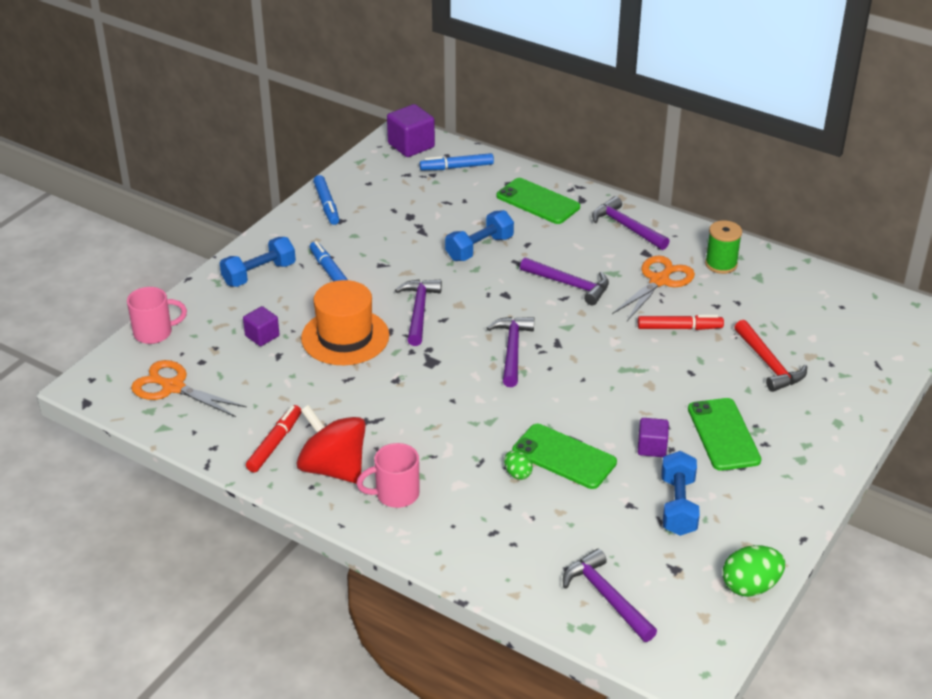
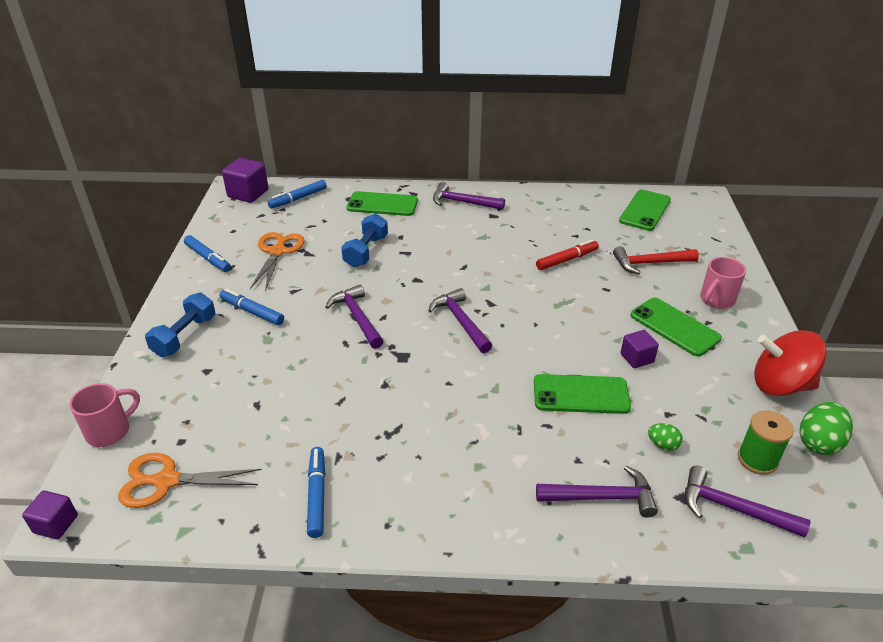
camera: 30 degrees left, 0 degrees up
(262, 336) = (227, 392): purple cube -> purple cube (56, 524)
(274, 443) = (316, 495): red marker -> blue marker
(333, 468) = (394, 495): red spinning top -> red spinning top (780, 385)
(345, 337) = (308, 363): orange hat -> none
(395, 494) = (473, 495): pink mug -> pink mug (716, 300)
(517, 474) = (558, 426): green egg -> green egg (663, 445)
(569, 285) = (459, 256): purple hammer -> purple hammer (602, 497)
(659, 281) = (521, 232): orange scissors -> orange scissors (277, 252)
(678, 506) = (702, 398): blue dumbbell -> none
(721, 264) = (551, 207): green spool -> green spool (757, 459)
(768, 364) = (650, 263): red hammer -> red hammer turned 135 degrees clockwise
(828, 304) = (645, 210): none -> green phone

